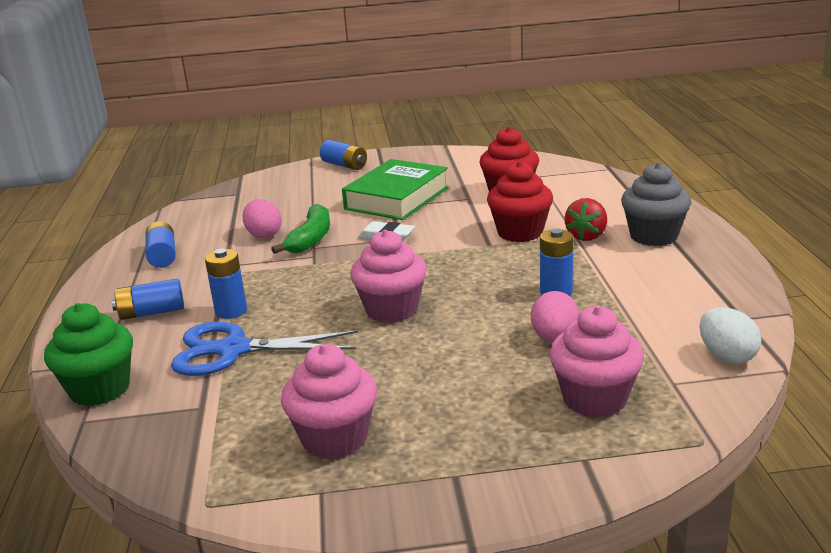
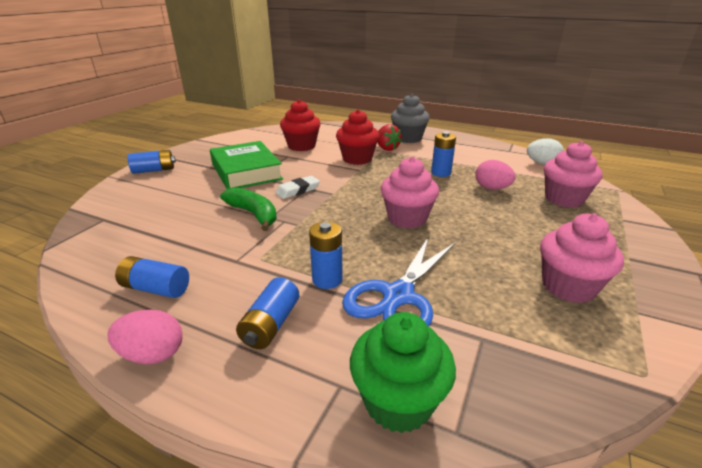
camera: 60 degrees left, 5 degrees up
(263, 235) = (210, 229): pink egg -> pink egg (153, 354)

